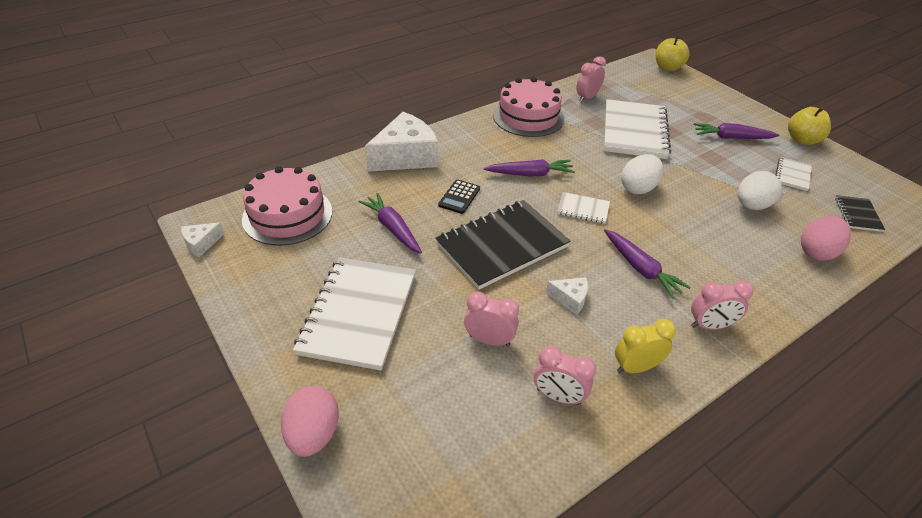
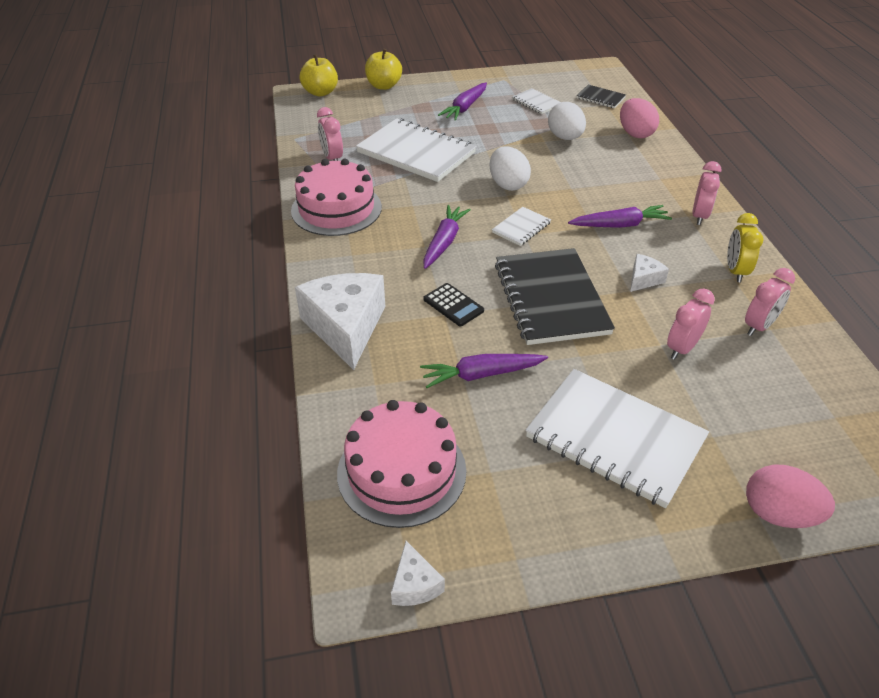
camera: 65 degrees left, 0 degrees up
(802, 140) = (492, 78): yellow apple -> yellow apple (384, 86)

